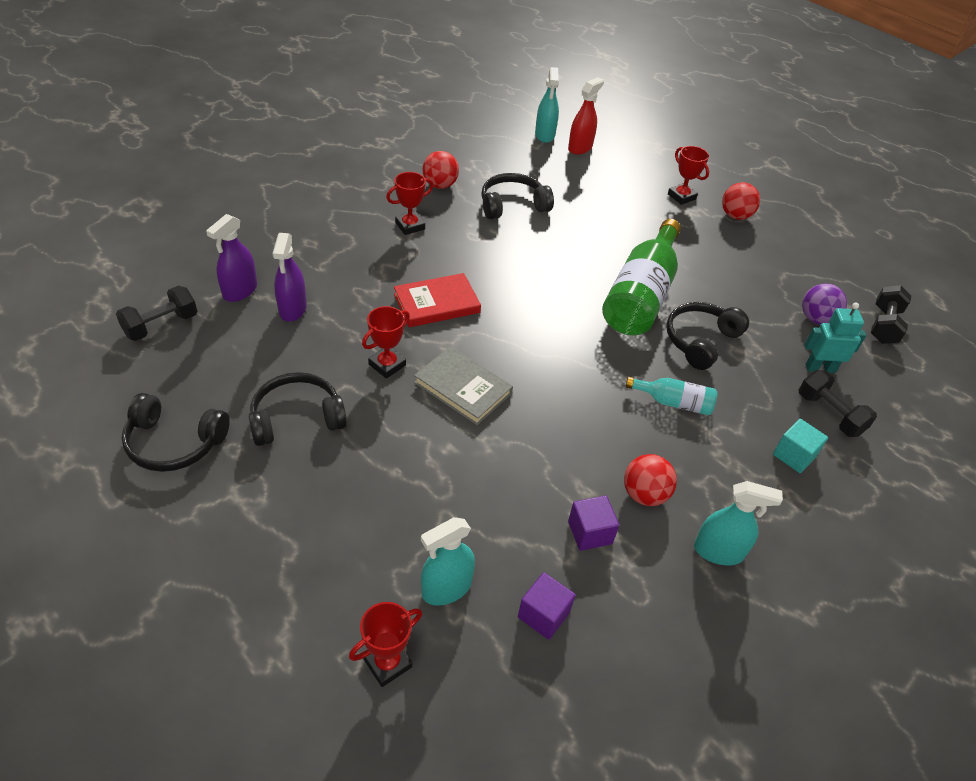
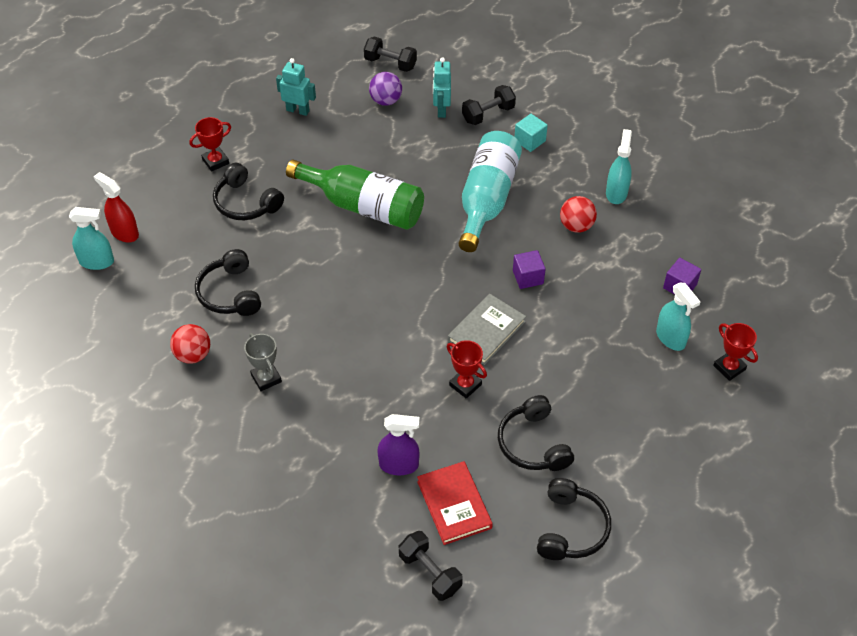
camera: 85 degrees left, 5 degrees up
(240, 291) = (375, 514): purple spray bottle -> none
(410, 226) = (266, 378): red trophy -> grey trophy
(437, 303) = (383, 352): red book -> red book (454, 504)
(590, 532) = (613, 258): purple cube -> purple cube (528, 277)
(674, 402) = (487, 199): turquoise bottle -> turquoise bottle, size x2.07
(700, 341) = (417, 175): black headphones -> black headphones (246, 203)
(735, 216) = (247, 127): red ball -> none
(773, 250) = (298, 110): none -> turquoise robot

